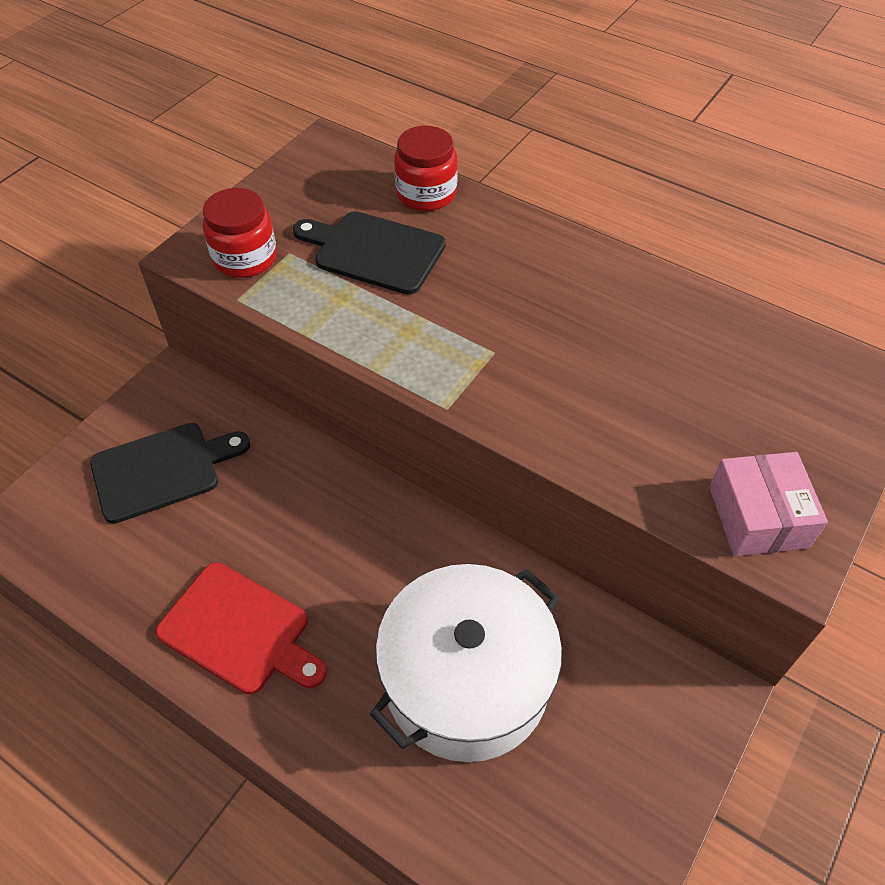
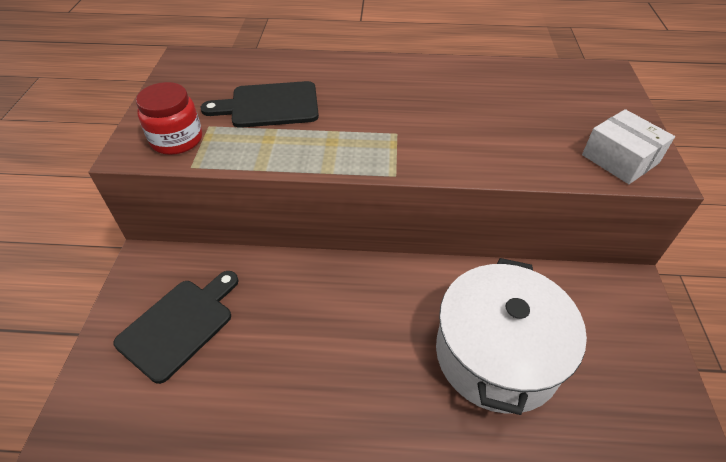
camera: 30 degrees left, 5 degrees down
(239, 631) = (321, 407): red cutting board -> none
(426, 194) = (278, 64): red jar -> none
(758, 517) = (620, 159): pink box -> white box

